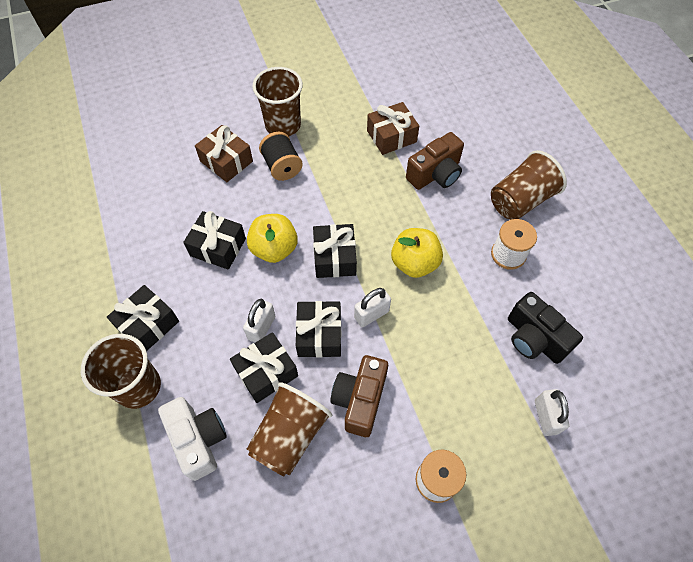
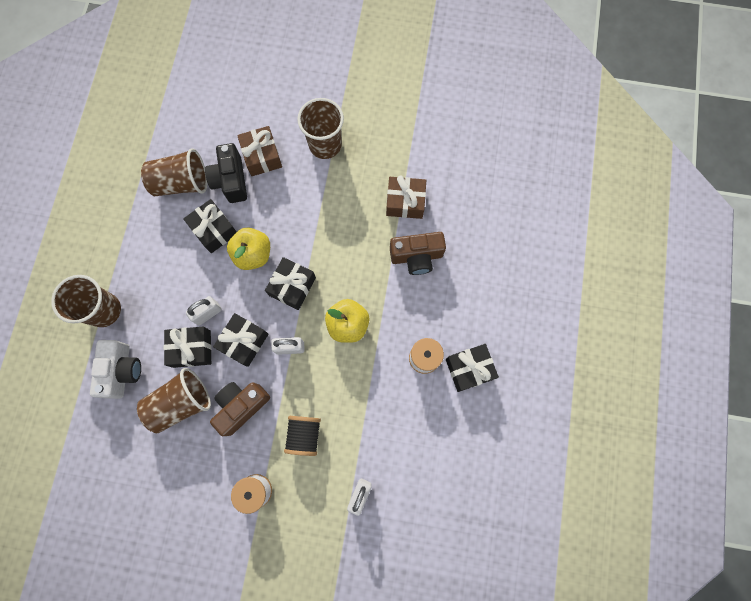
camera: 30 degrees right, 15 degrees up
(148, 325) = (134, 266): black gift -> black gift (469, 369)
(282, 166) = (301, 184): black spool -> black spool (304, 435)
(520, 200) = (468, 318): brown cup -> brown cup (181, 183)
(534, 338) = (394, 434): black camera -> black camera (231, 180)

